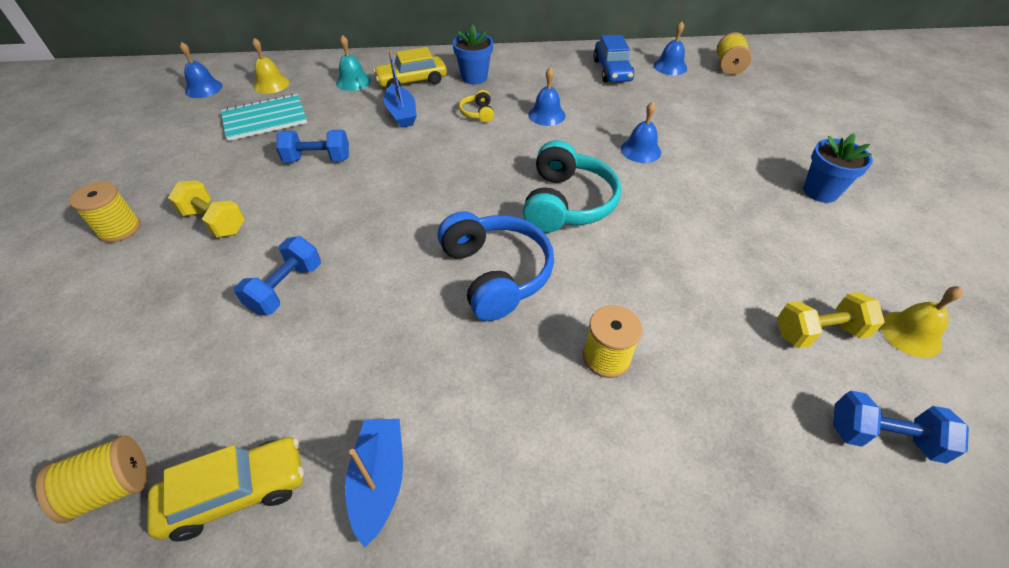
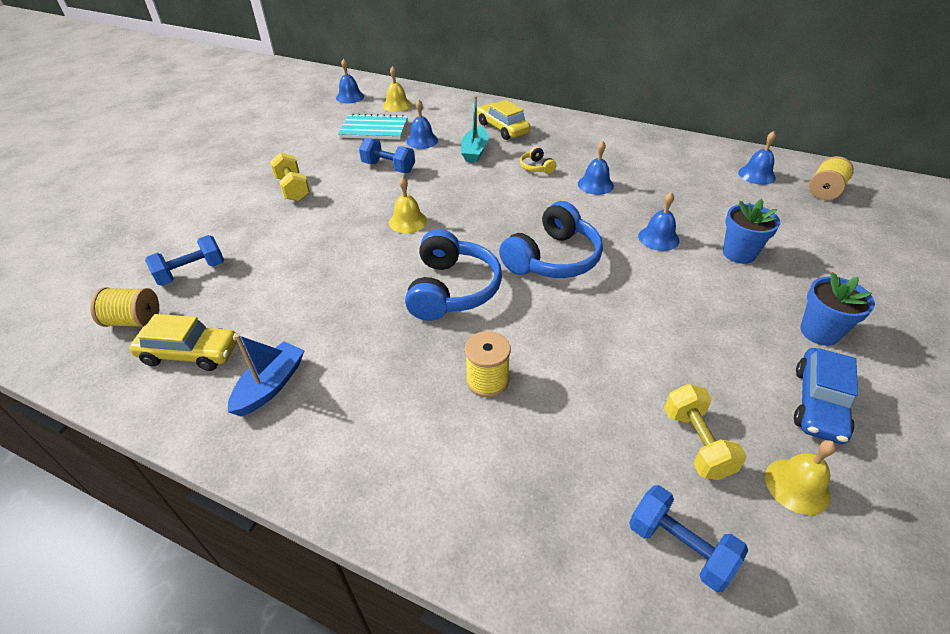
camera: 30 degrees right, 5 degrees down
(120, 229) = (237, 175): yellow spool -> none
(286, 288) = (304, 246): blue dumbbell -> blue dumbbell (191, 272)
(333, 118) = (422, 140): none -> blue bell
(353, 81) = (457, 117): turquoise bell -> none
(389, 215) = (408, 221): none -> yellow bell
(401, 114) = (475, 151): blue boat -> turquoise boat
(412, 81) = (502, 128): yellow car -> yellow car turned 45 degrees clockwise
(474, 77) = (557, 138): blue flower pot -> blue flower pot (739, 253)
(478, 113) = (536, 167): yellow headphones -> yellow headphones turned 45 degrees counterclockwise
(566, 203) = (552, 258): turquoise headphones -> blue headphones
(612, 70) = (691, 163): blue car -> blue car (818, 403)
(818, 332) = (696, 443): yellow dumbbell -> yellow dumbbell turned 60 degrees clockwise

